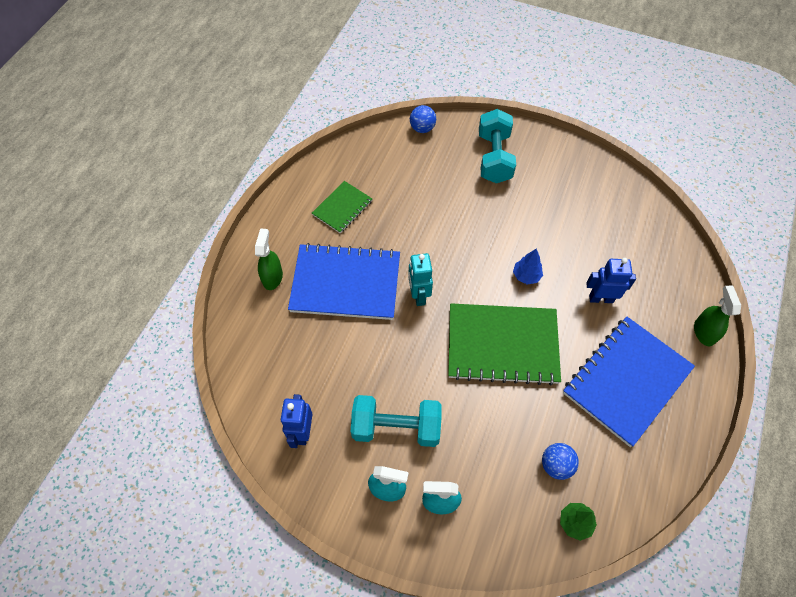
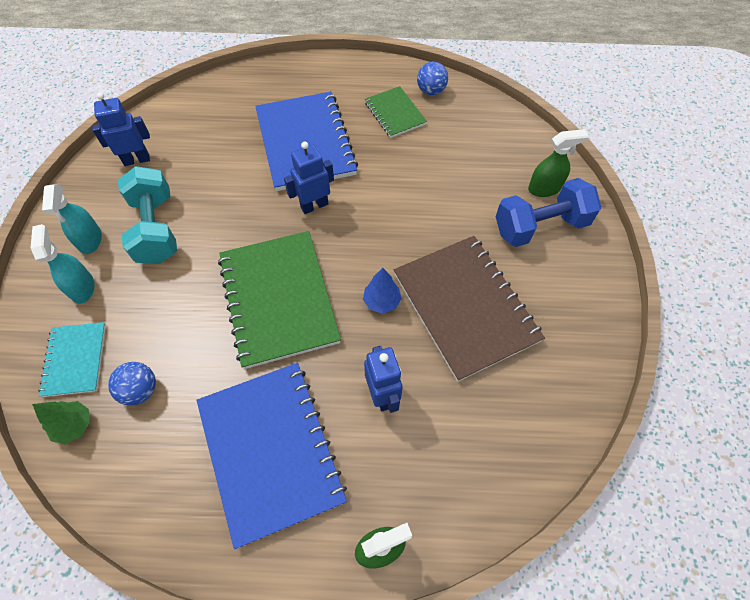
camera: 70 degrees right, 0 degrees up
(272, 277) = (291, 89): green spray bottle -> green spray bottle (544, 188)
(342, 208) = (395, 113): green notebook -> green notebook turned 45 degrees clockwise
(418, 295) = (314, 205): turquoise robot -> blue robot
(422, 128) = (541, 147): blue ball -> blue ball (431, 91)
(494, 158) = (540, 226): turquoise dumbbell -> blue dumbbell
(514, 516) = (75, 360): none -> turquoise notebook
(546, 226) = (465, 307): none -> brown notebook
(626, 381) = (270, 451): blue notebook -> blue notebook turned 45 degrees clockwise

